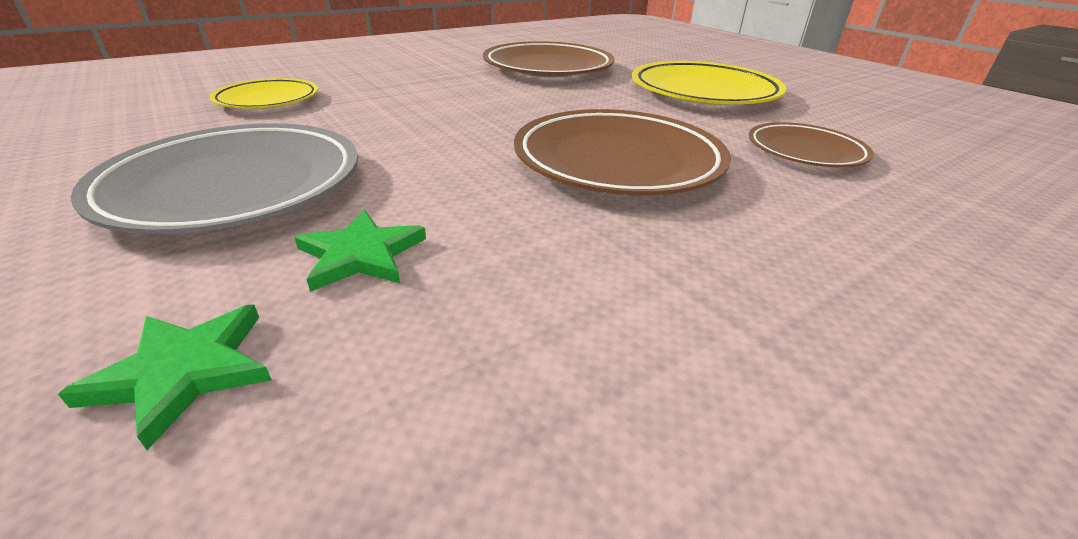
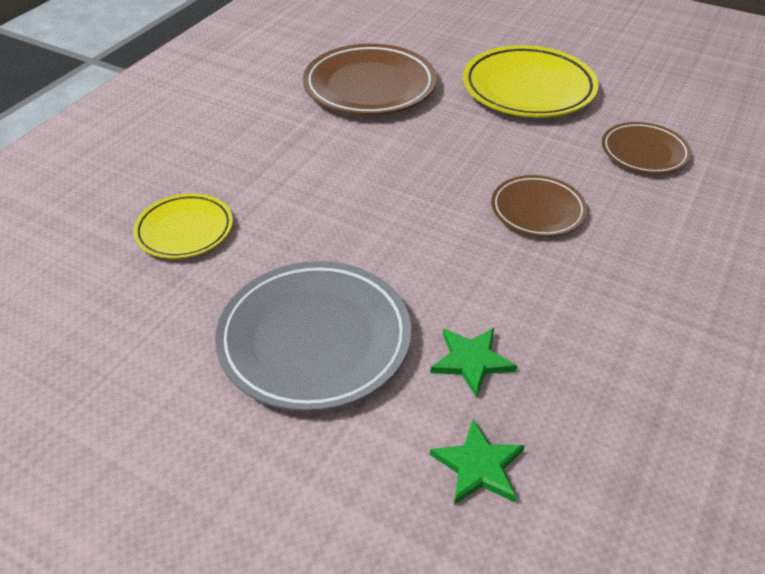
camera: 25 degrees left, 10 degrees up
(617, 161) = (537, 210): brown plate -> brown plate, size x0.58

